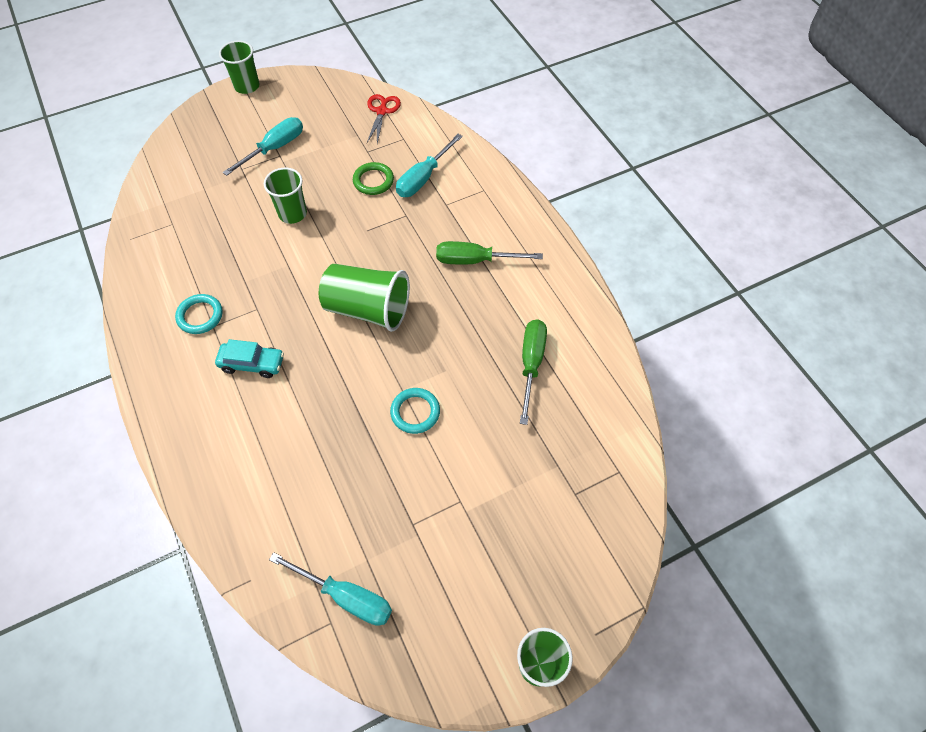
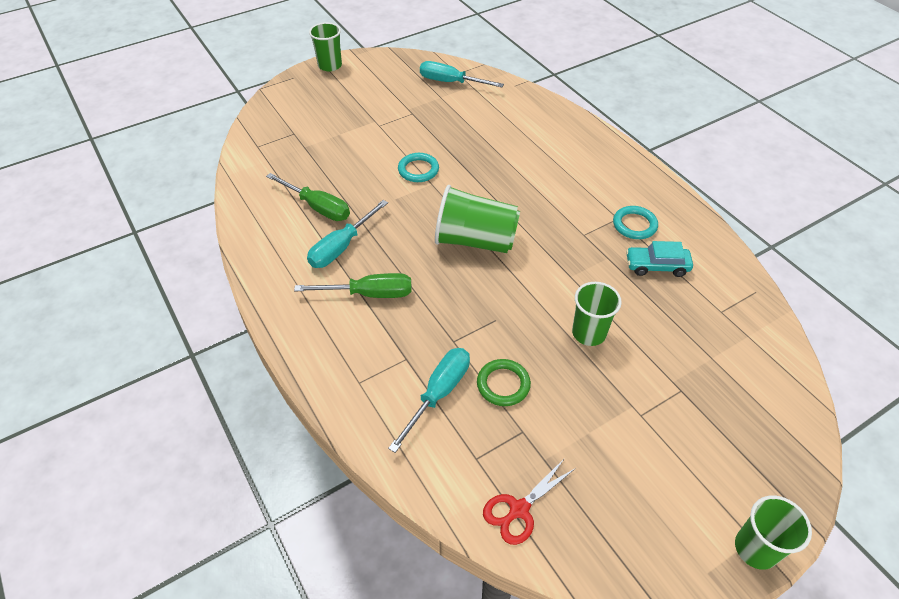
camera: 175 degrees right, 10 degrees down
(252, 363) = (567, 193): turquoise car -> turquoise car (656, 266)
(274, 148) = (652, 426): turquoise screwdriver -> turquoise screwdriver (341, 247)
(382, 111) = (519, 510): red scissors -> red scissors turned 45 degrees clockwise
(531, 364) = (318, 207): green screwdriver -> green screwdriver turned 60 degrees counterclockwise

